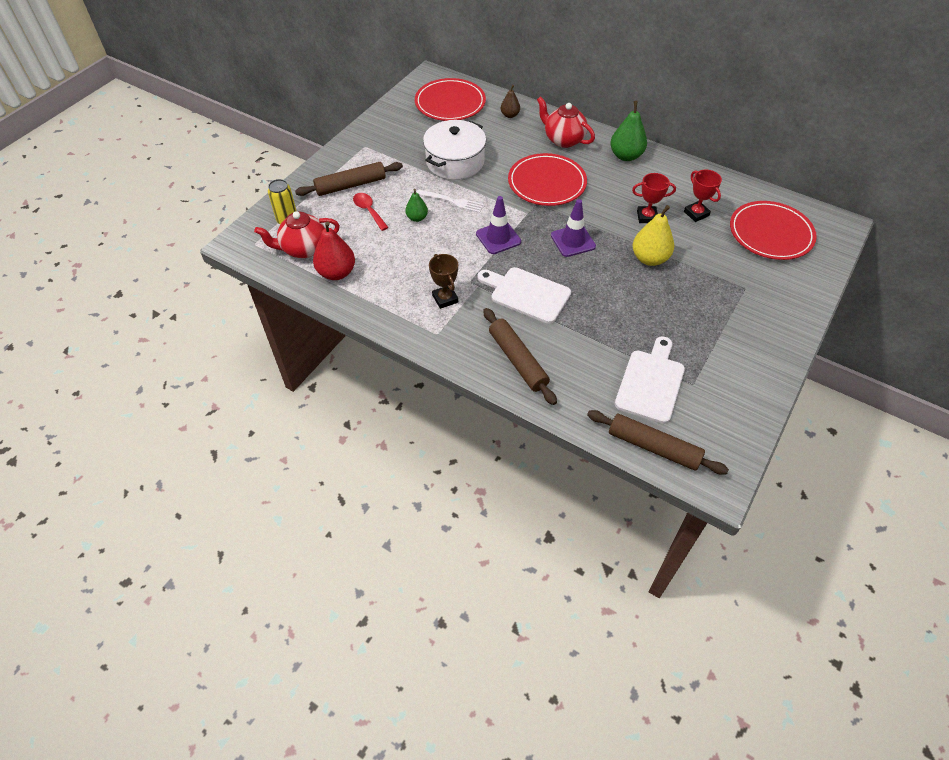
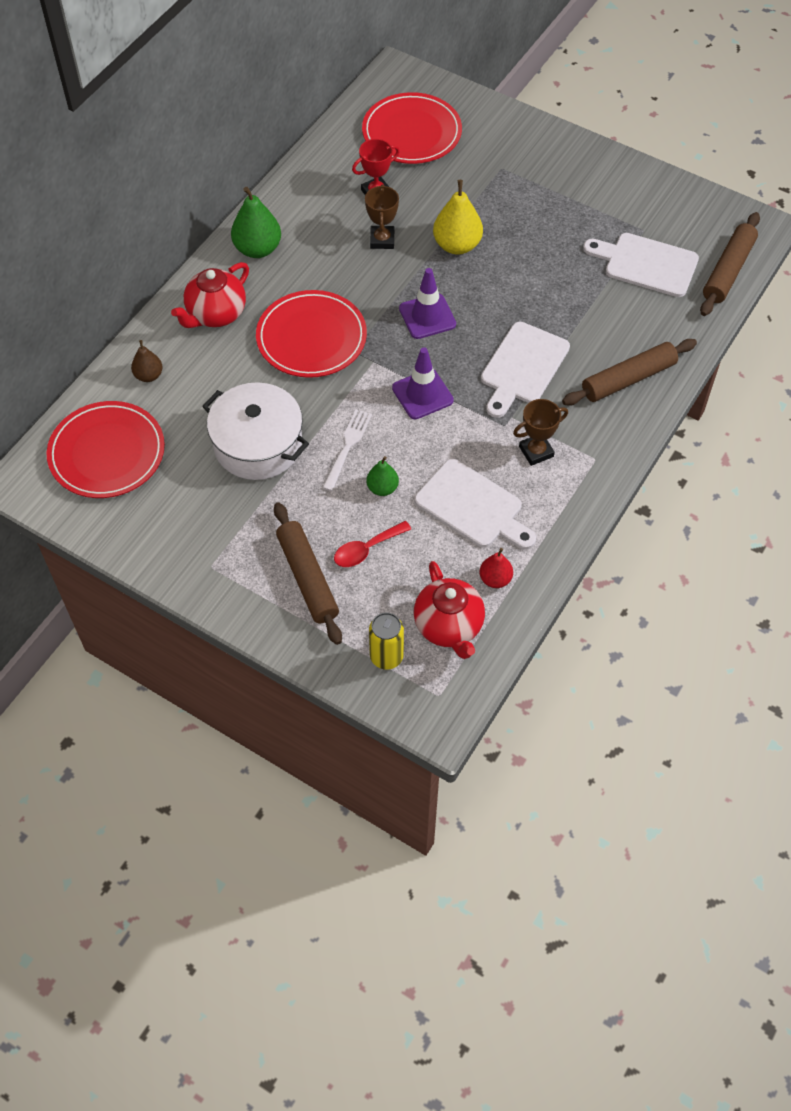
camera: 90 degrees left, 5 degrees up
(336, 273) = (495, 579): red pear -> red pear, size x0.58
(398, 262) = (473, 506): none -> white cutting board
(647, 217) = (382, 240): red trophy -> brown trophy

